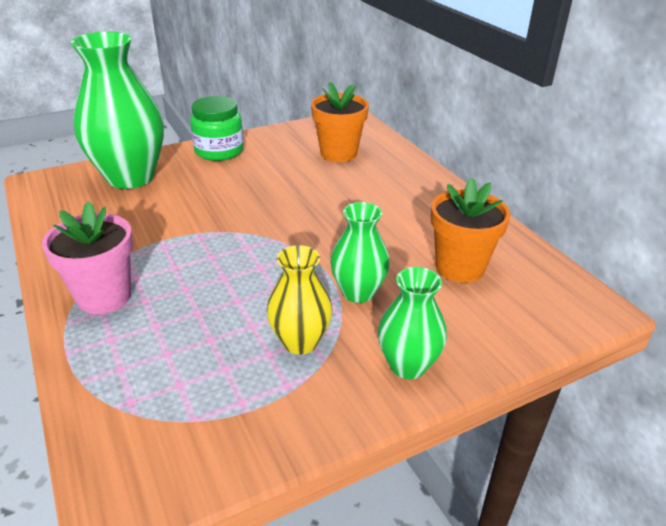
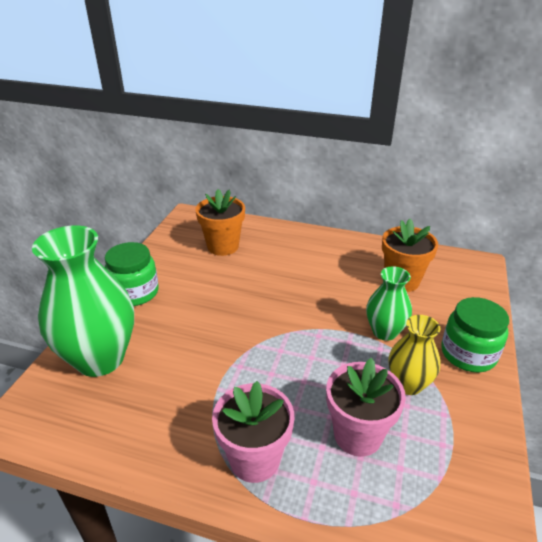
camera: 45 degrees left, 0 degrees up
(192, 339) = (357, 435): none -> pink flower pot
(408, 365) = (468, 354): green vase -> green jar

